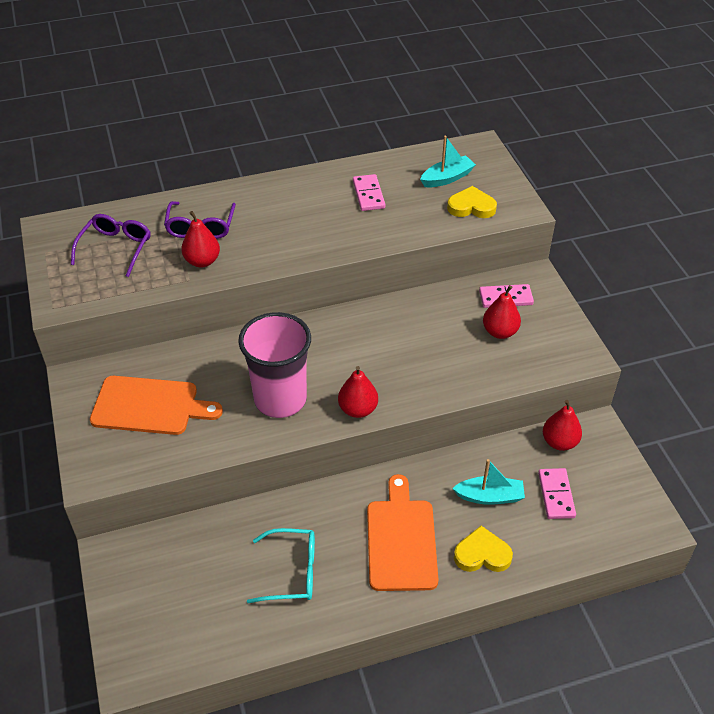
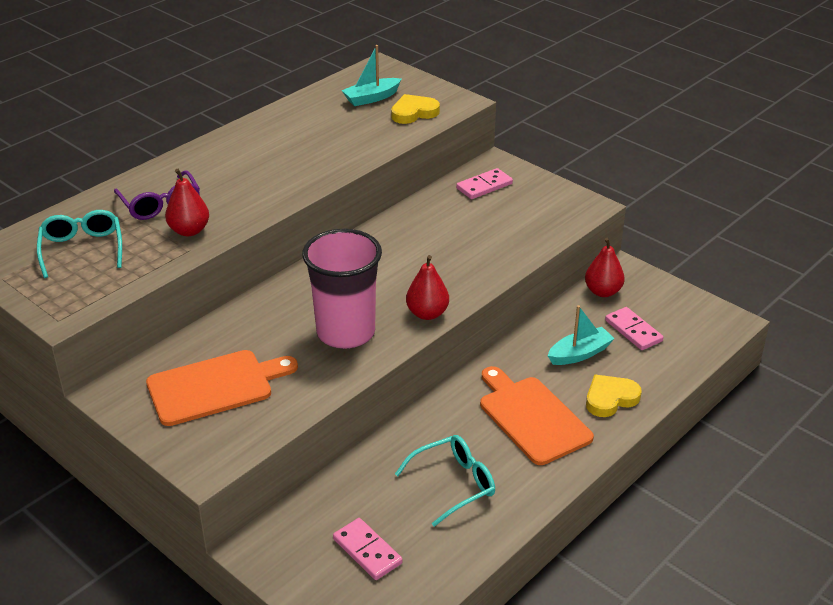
camera: 30 degrees left, 10 degrees down
(116, 248) = (82, 249): purple glasses -> turquoise glasses
(368, 194) = (308, 131): pink domino -> pink domino (367, 551)
(447, 178) = (371, 98): turquoise boat -> turquoise boat turned 150 degrees counterclockwise
(500, 332) = (502, 212): red pear -> none

